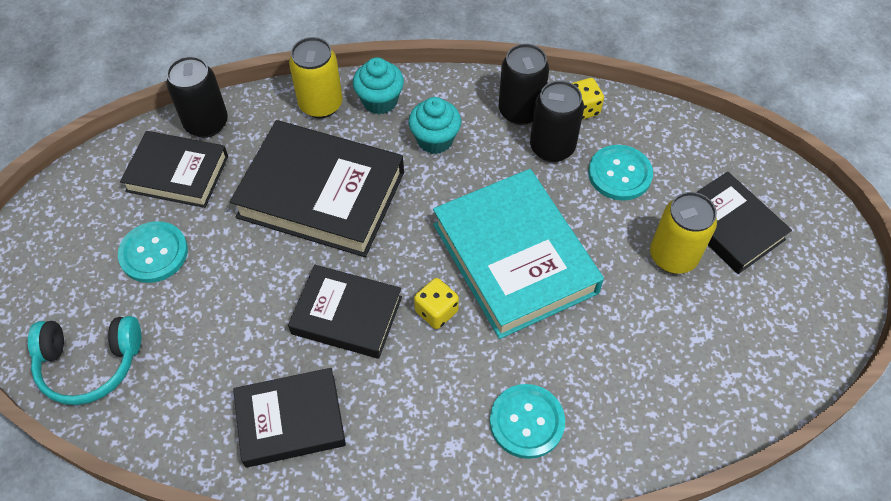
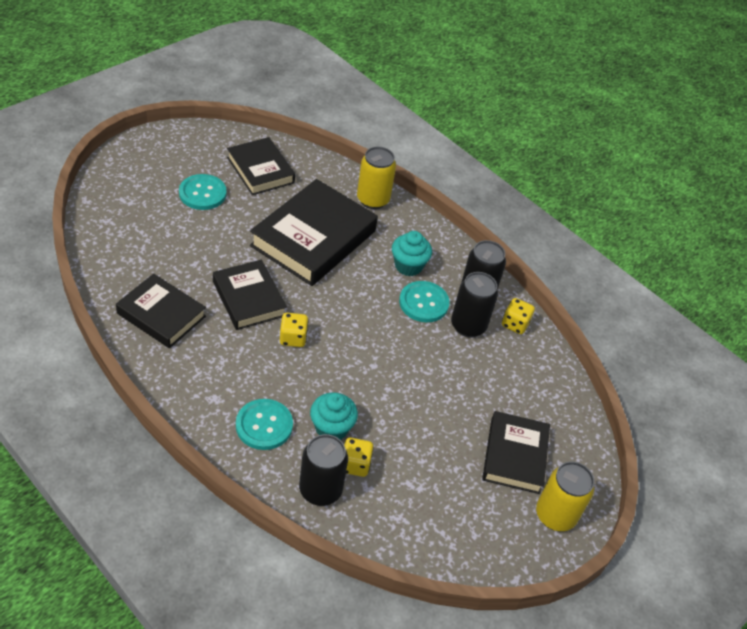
camera: 40 degrees right, 10 degrees down
(90, 363) = (115, 212): turquoise headphones -> none
(206, 123) = (305, 161): black can -> black can (320, 490)
(321, 195) = (313, 238): black book -> black book turned 60 degrees clockwise
(380, 101) = (406, 224): turquoise cupcake -> turquoise cupcake (331, 428)
(514, 258) = (368, 354): turquoise book -> none
(619, 174) = (488, 372): turquoise button -> turquoise button (423, 303)
(640, 371) = (355, 464): none -> yellow dice
(673, 256) = (457, 436): yellow can -> yellow can (555, 515)

